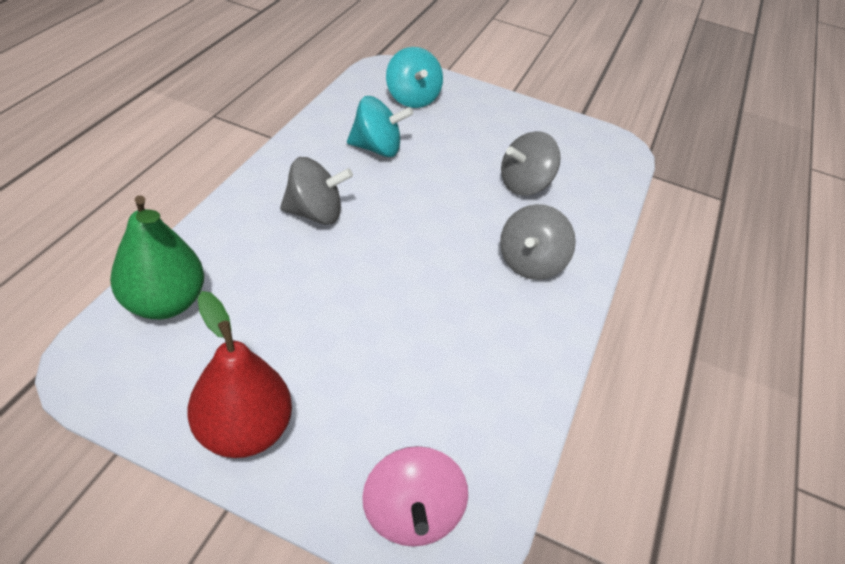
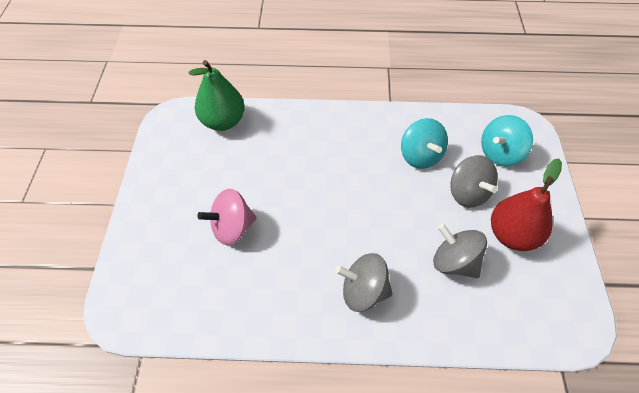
camera: 75 degrees right, 10 degrees up
(244, 430) = (157, 190): red pear -> red pear (512, 235)
(315, 213) = (330, 151): grey spinning top -> grey spinning top (468, 193)
(411, 514) = (131, 284): pink spinning top -> pink spinning top (232, 228)

